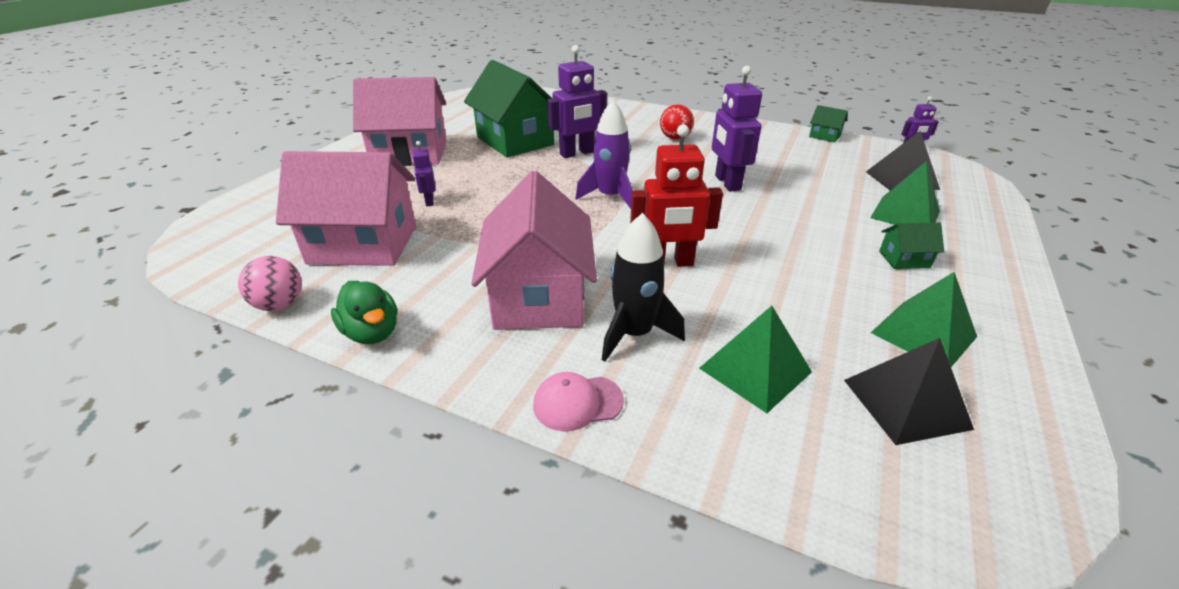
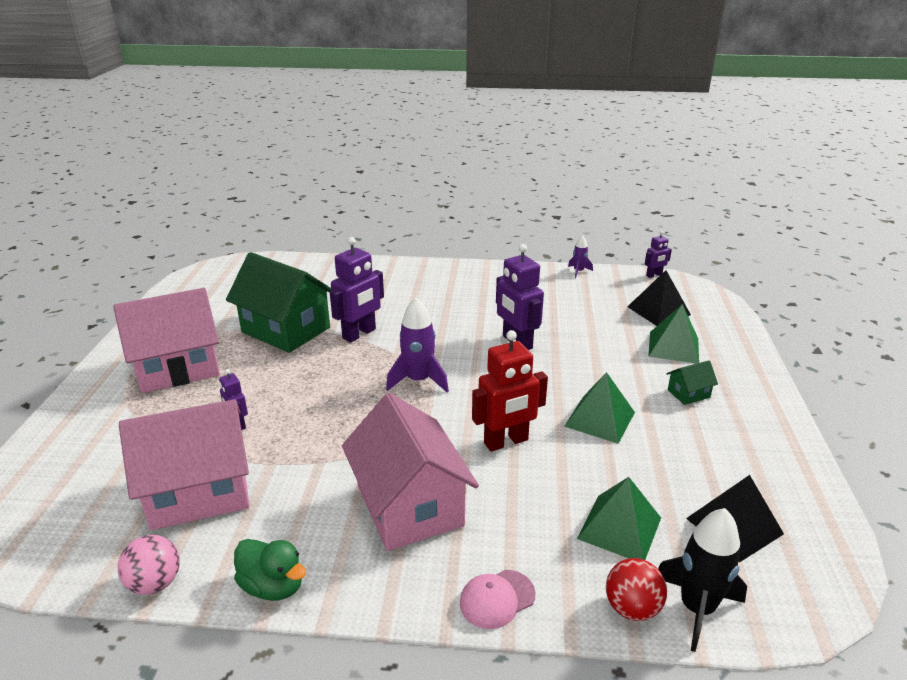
camera: 20 degrees left, 5 degrees down
(634, 334) = (511, 521): black rocket -> black rocket (697, 608)
(675, 138) = (446, 297): red ball -> red ball (632, 608)
(824, 136) = (578, 271): green house -> purple rocket
(923, 334) = (725, 461): green pyramid -> green pyramid (599, 419)

